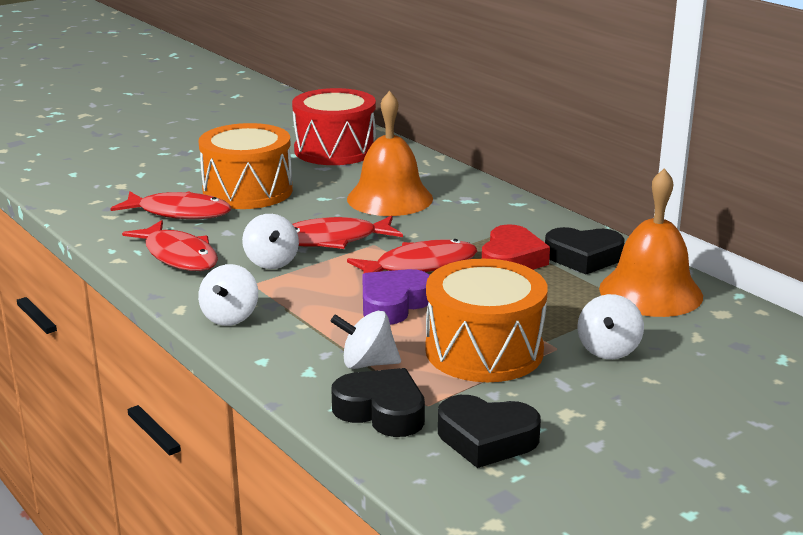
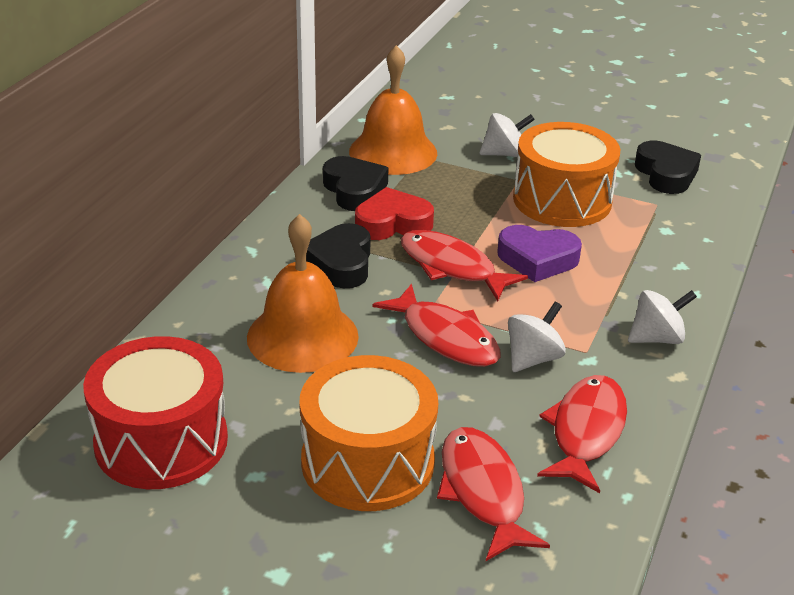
camera: 120 degrees left, 10 degrees up
(367, 363) = (639, 243): white spinning top -> none
(381, 411) = (687, 219): black heart -> black heart (341, 263)

